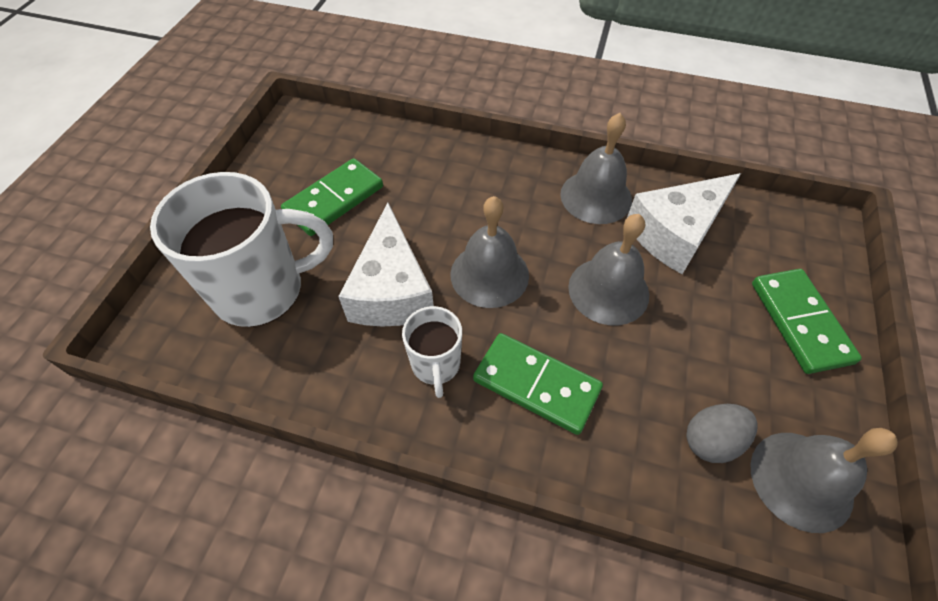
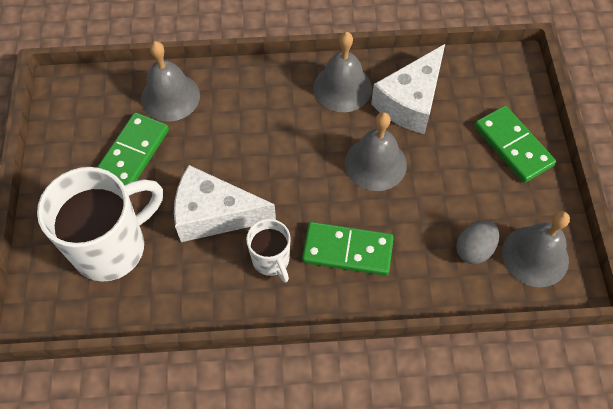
camera: 20 degrees left, 5 degrees up
(392, 290) = (214, 214): white cheese -> white cheese turned 120 degrees clockwise
(489, 274) = (284, 178): grey bell -> grey bell (170, 97)

